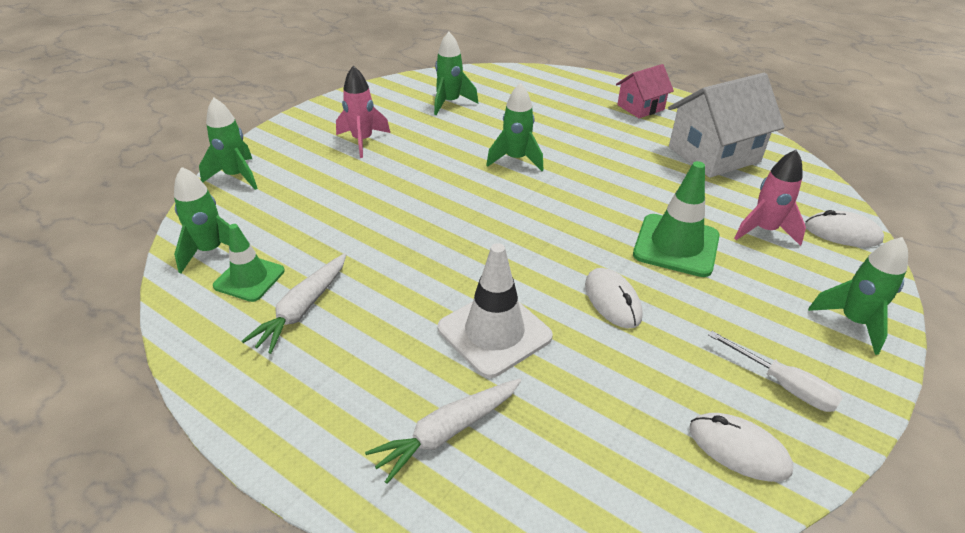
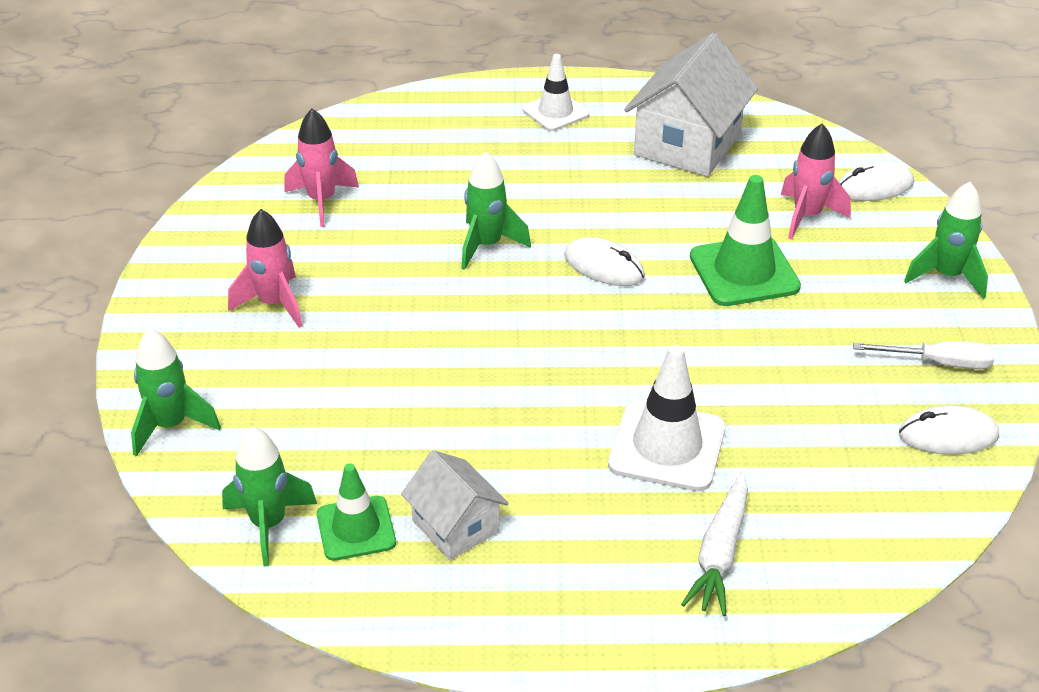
camera: 35 degrees left, 0 degrees up
(302, 309) = (455, 526): white carrot -> white house
(450, 103) = (322, 201): green rocket -> pink rocket
(612, 300) = (740, 359): white mouse -> white mouse (604, 266)
(640, 107) = (555, 112): pink house -> white traffic cone

